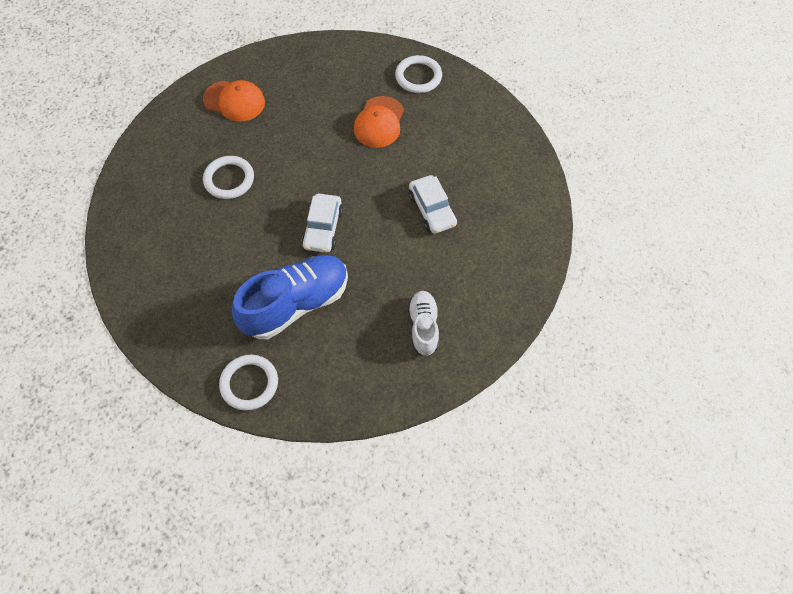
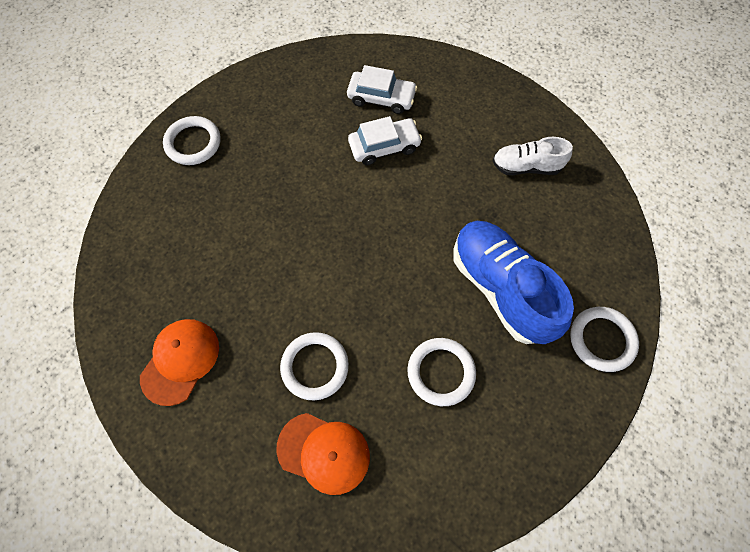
camera: 85 degrees left, 5 degrees up
(223, 261) = (441, 372): none -> white ring
(323, 228) = (400, 255): white car -> white car (381, 98)
(379, 122) = (254, 188): orange cap -> orange cap (324, 452)

